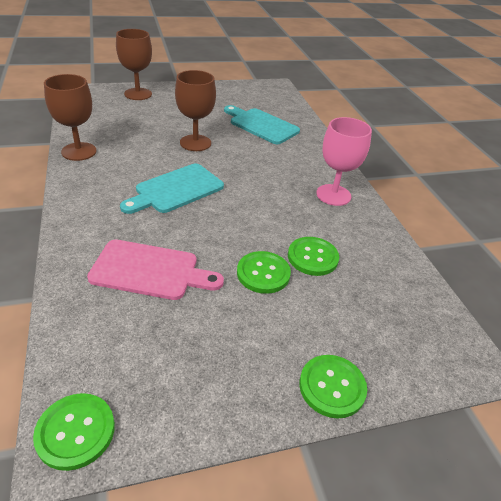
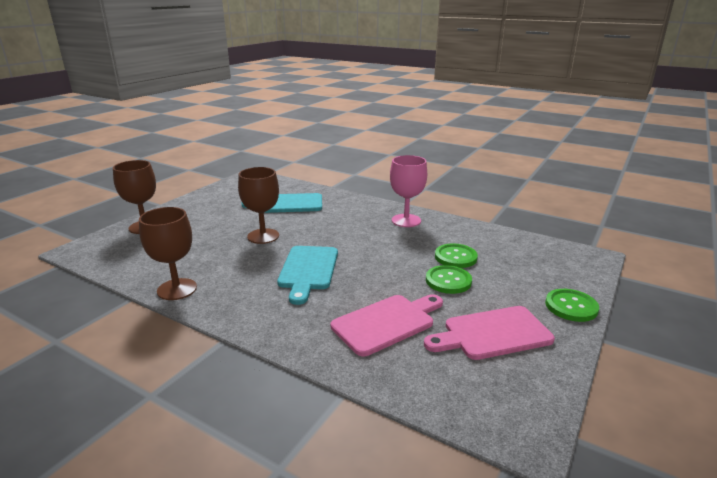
camera: 40 degrees left, 15 degrees down
(75, 432) = (516, 427): green button -> none
(208, 346) = (492, 333): none -> pink cutting board

